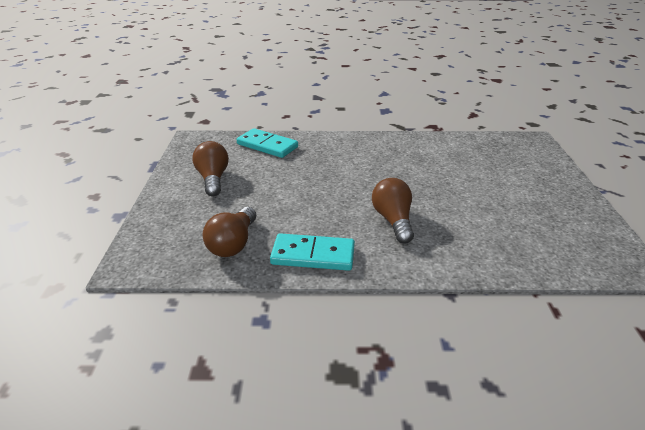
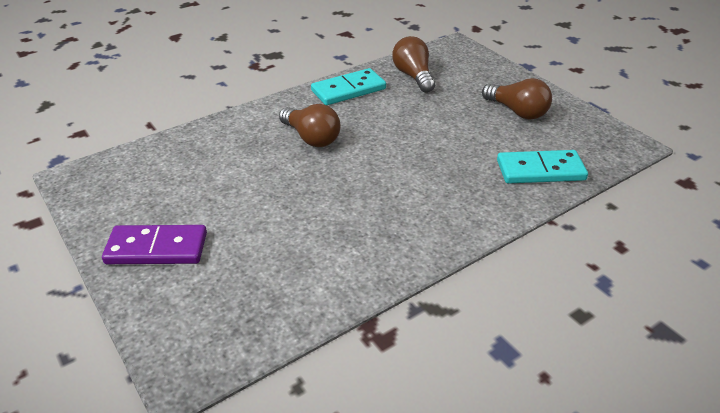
camera: 145 degrees right, 5 degrees up
(547, 188) = (157, 248): none -> purple domino

